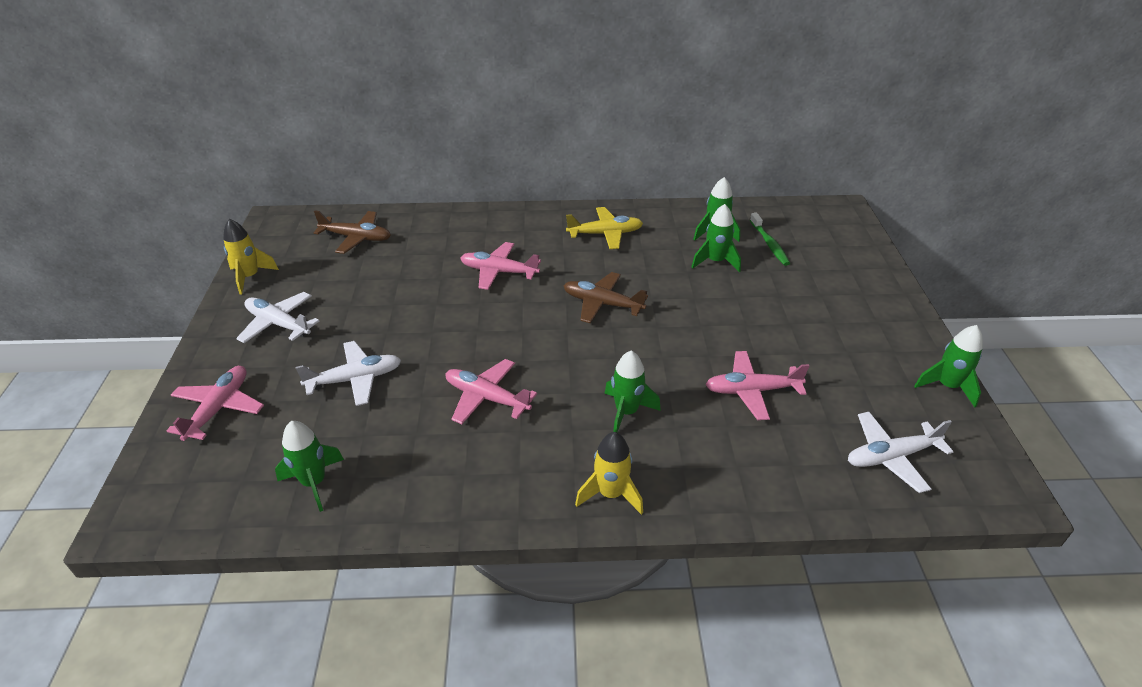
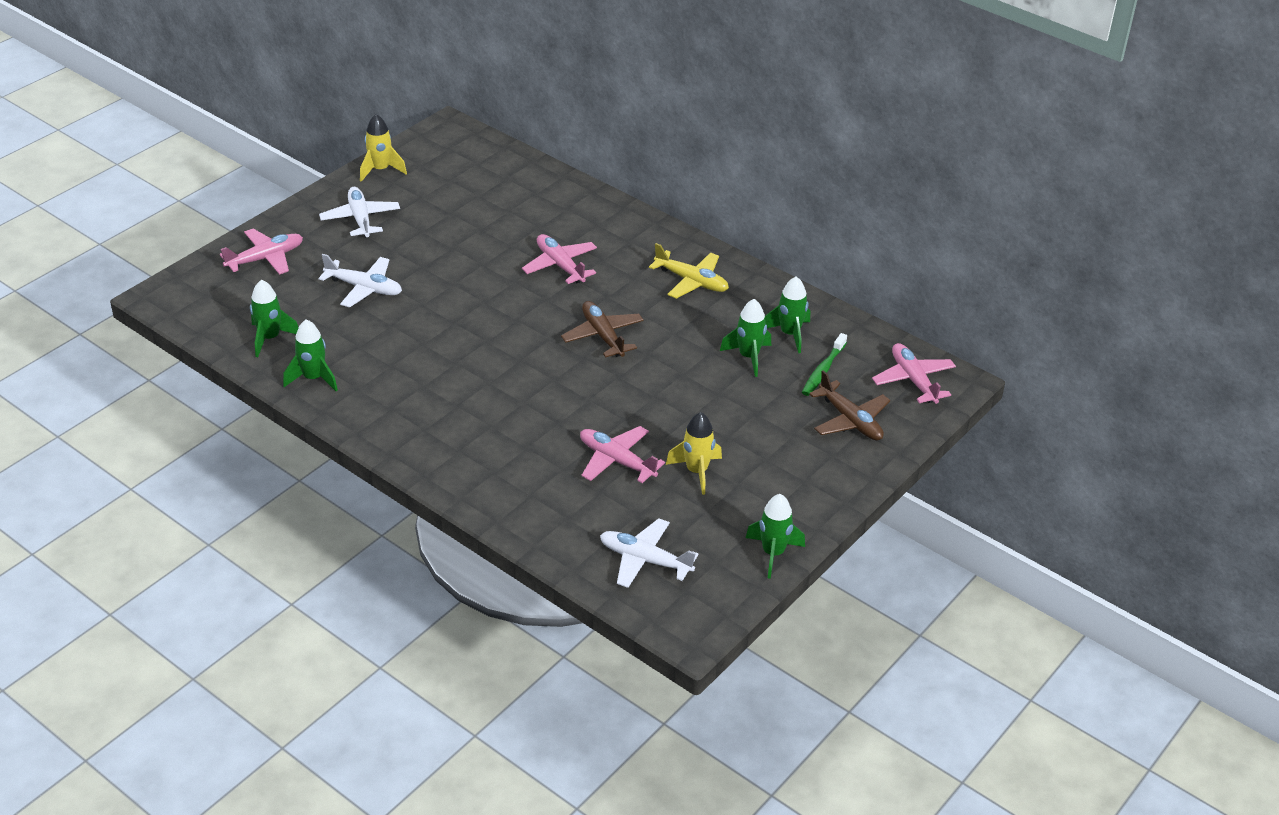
camera: 40 degrees right, 0 degrees up
(357, 238) = (491, 177): brown plane -> brown plane (850, 420)
(486, 398) = (430, 351): pink plane -> pink plane (913, 380)
(610, 494) = (427, 456): yellow rocket -> yellow rocket (696, 471)
(626, 412) = (508, 418): green rocket -> green rocket (313, 378)

